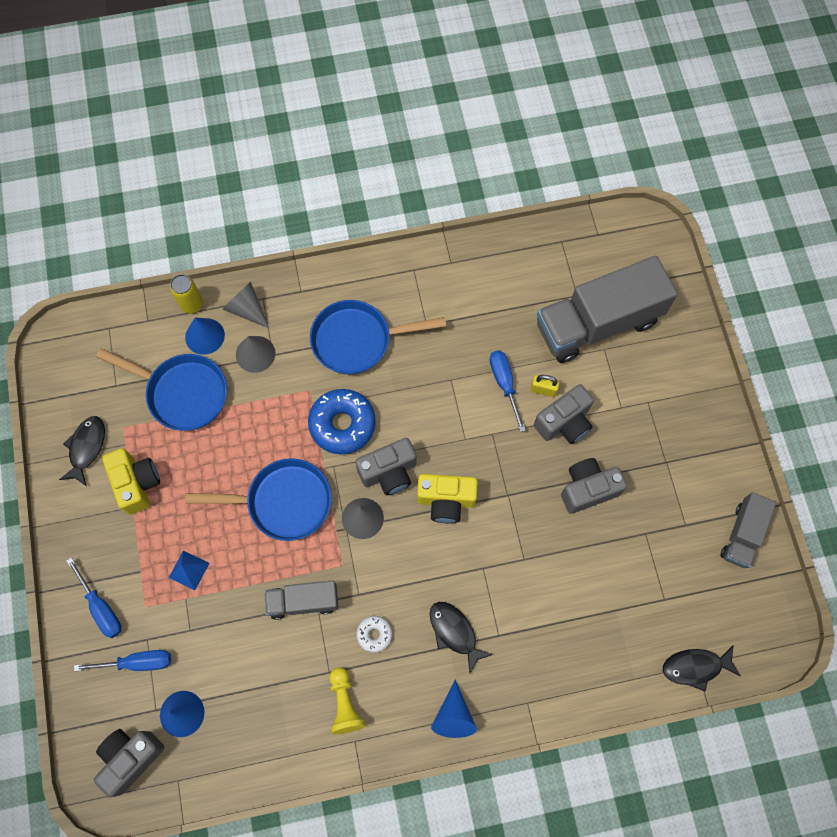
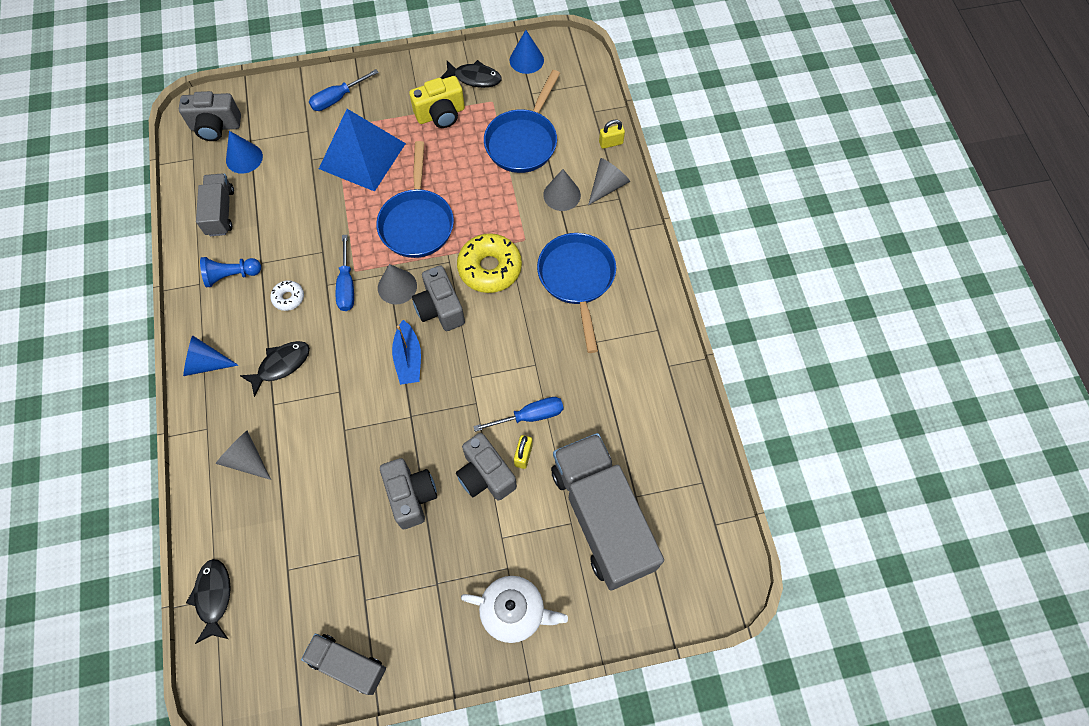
camera: 90 degrees right, 5 degrees down
(131, 758) = (216, 127): grey camera -> grey camera turned 135 degrees clockwise
(138, 662) = (290, 126): blue screwdriver -> blue screwdriver (346, 286)
(189, 570) = (362, 155): blue pyramid -> blue pyramid, size x2.46
(191, 304) = (611, 143): yellow can -> yellow padlock
(205, 336) = (579, 155): blue cone -> blue cone (526, 60)
(303, 601) = (325, 241): grey truck -> grey truck (220, 212)
(342, 424) = (490, 268): blue donut -> yellow donut
(345, 704) = (231, 275): yellow pawn -> blue pawn
(446, 501) = (408, 359): yellow camera -> blue boat
(558, 655) = (246, 459): none -> grey cone
(684, 395) = (514, 611): none -> white teapot

